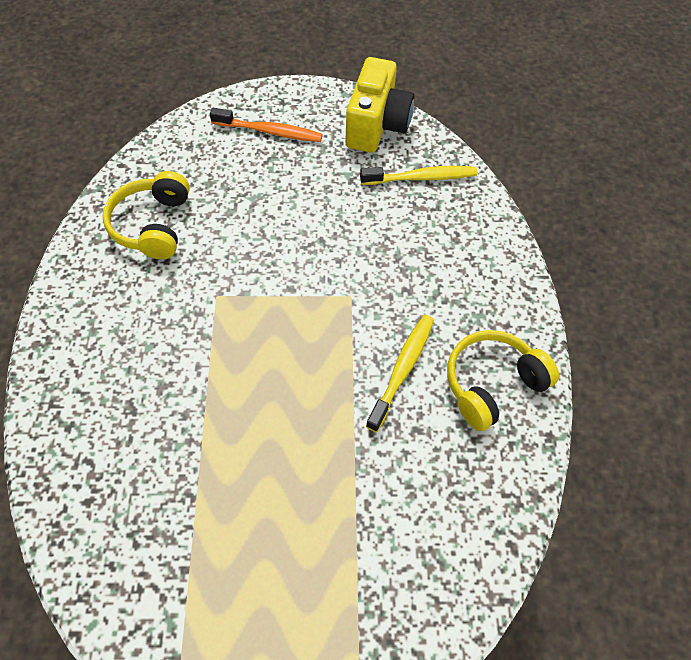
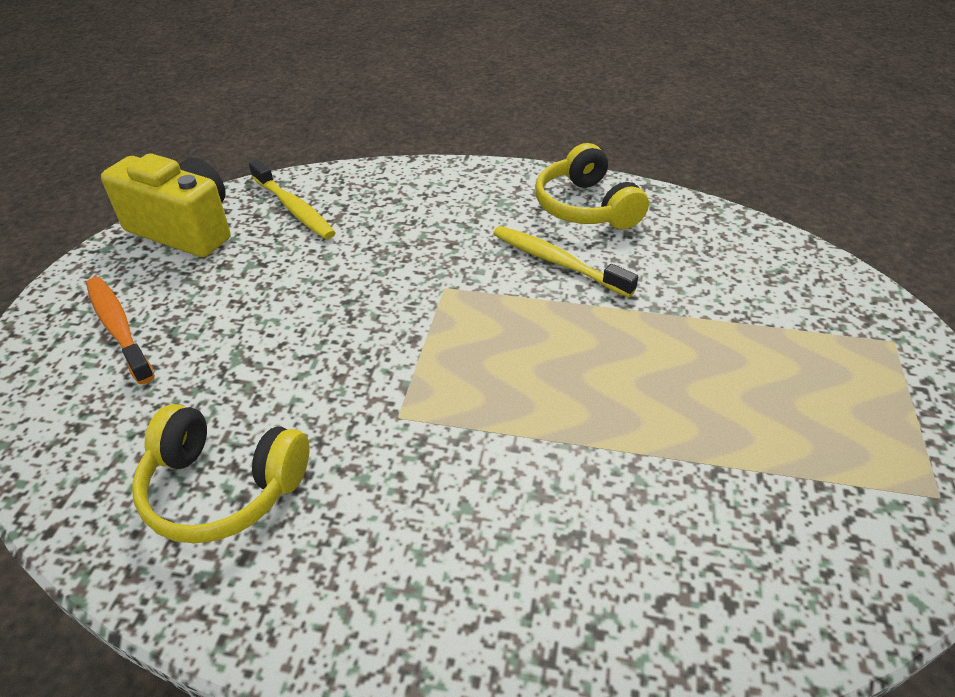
camera: 75 degrees left, 15 degrees down
(270, 131) = (118, 328): orange toothbrush -> orange toothbrush turned 60 degrees counterclockwise
(421, 178) = (294, 208): yellow toothbrush -> yellow toothbrush turned 135 degrees clockwise

